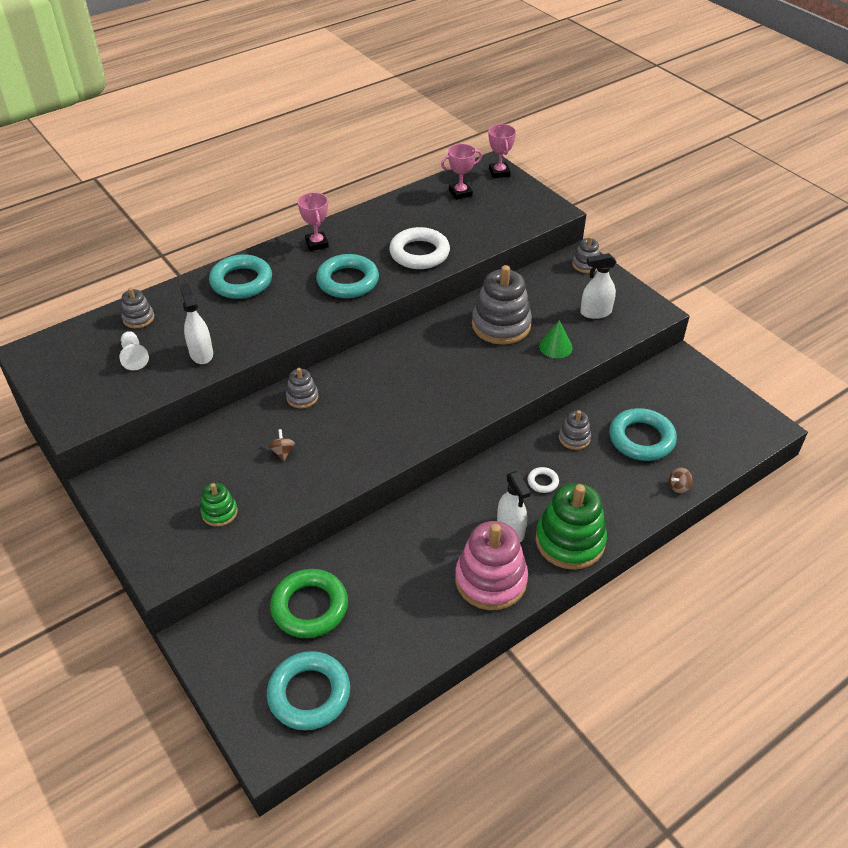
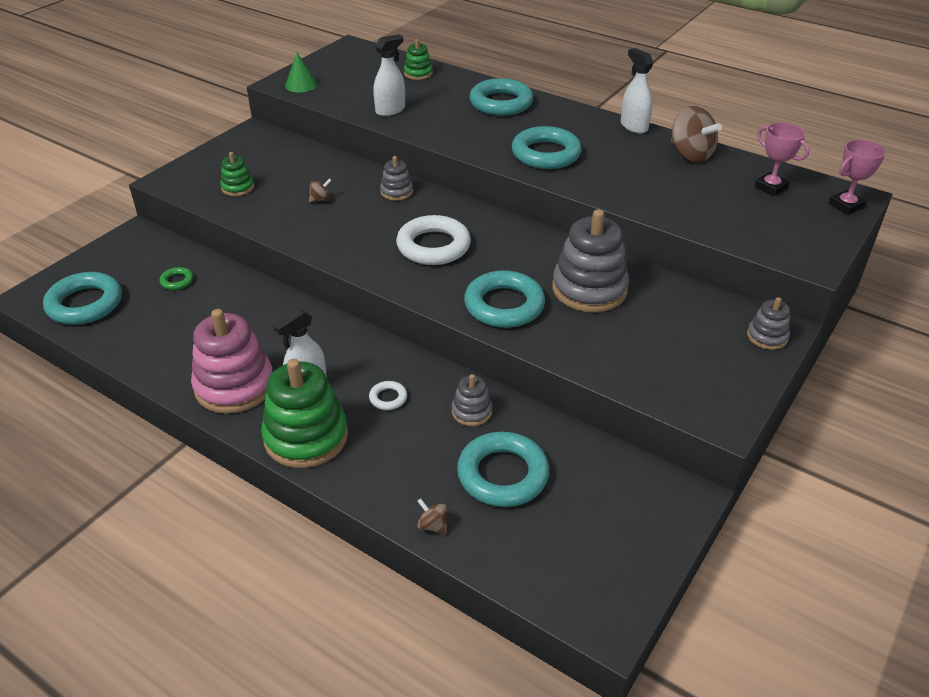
camera: 70 degrees right, 5 degrees down
(134, 357) = (369, 84): white pawn -> none
(138, 318) = (418, 73): grey stacking toy -> green stacking toy
(310, 607) = (177, 281): green ring -> green ring, size x0.46
(317, 243) = (591, 125): pink trophy -> none
(396, 211) = (690, 155): none -> brown spinning top
(419, 253) = (629, 184): white ring -> white ring (433, 246)
(500, 374) = (504, 305): none -> turquoise ring
(555, 347) = (581, 339): green cone -> green cone (301, 85)
(595, 312) = (673, 362): white spray bottle -> white spray bottle (634, 126)

